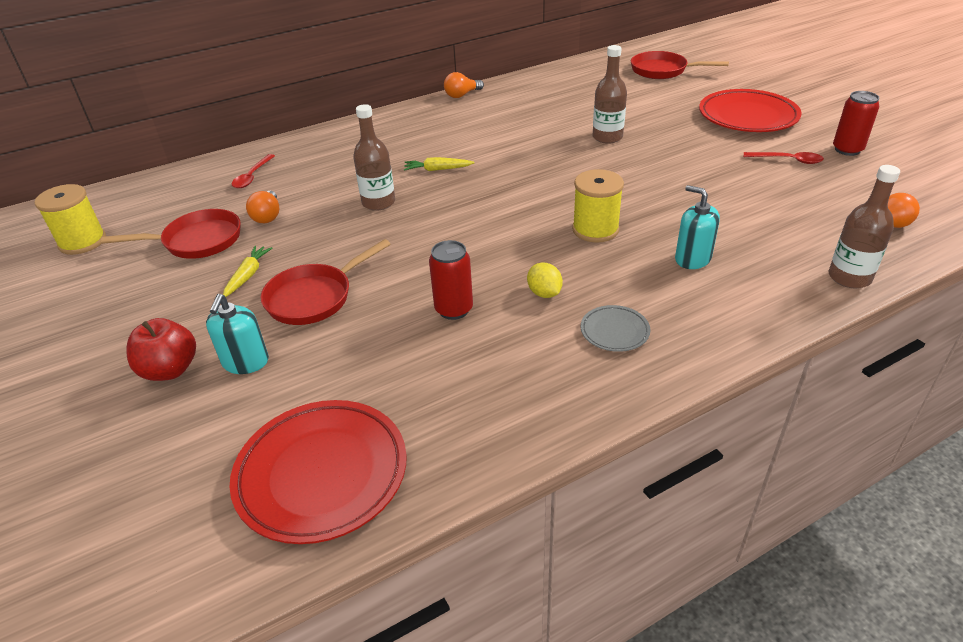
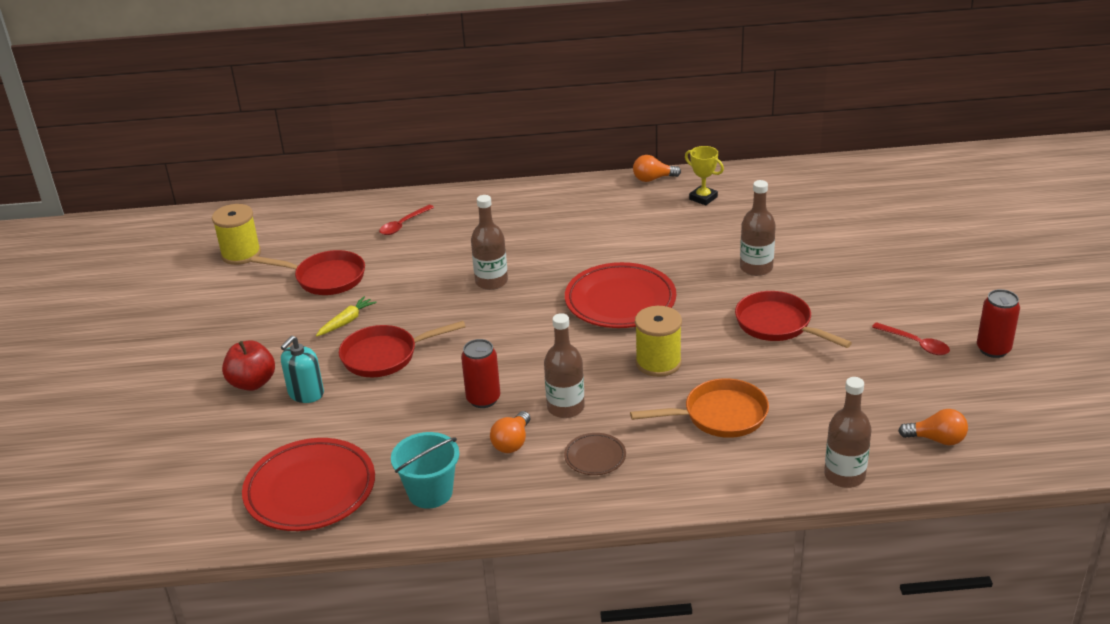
camera: 25 degrees right, 5 degrees down
(267, 216) = (393, 269): orange light bulb -> orange light bulb (512, 442)
(437, 169) = (566, 261): yellow carrot -> none
(471, 427) = (430, 492): none -> turquoise bucket
(516, 99) = (703, 198): none -> yellow trophy
(544, 293) = (565, 407): yellow lemon -> brown bottle
(614, 331) = (595, 457): grey plate -> brown plate
(663, 71) = (892, 199): red pan -> red pan (778, 325)
(692, 259) = (719, 416): turquoise soap dispenser -> orange pan
(747, 116) = (927, 282): red plate -> red plate (620, 301)

